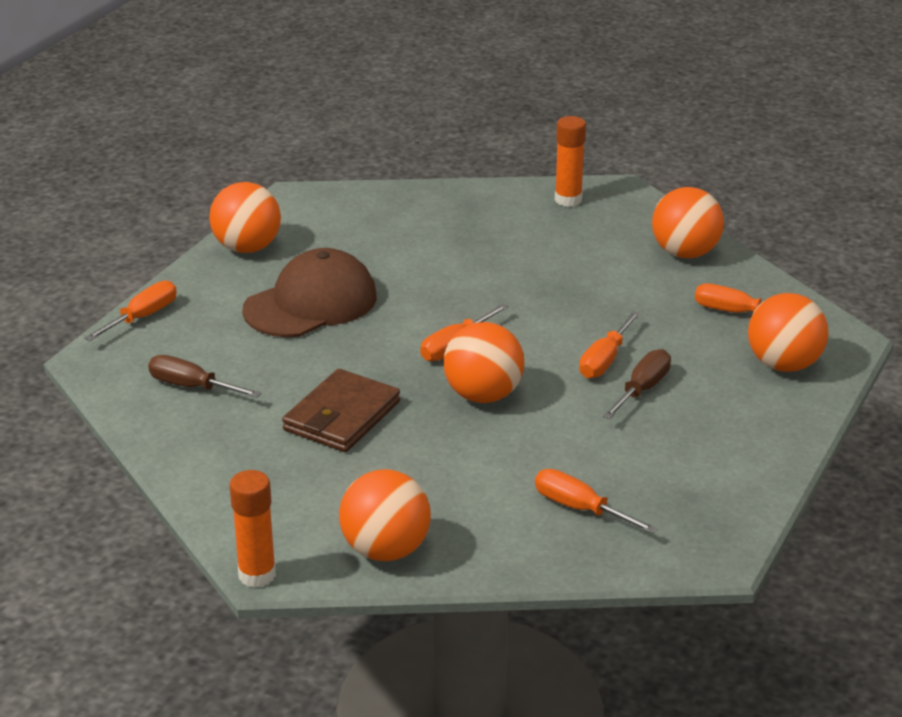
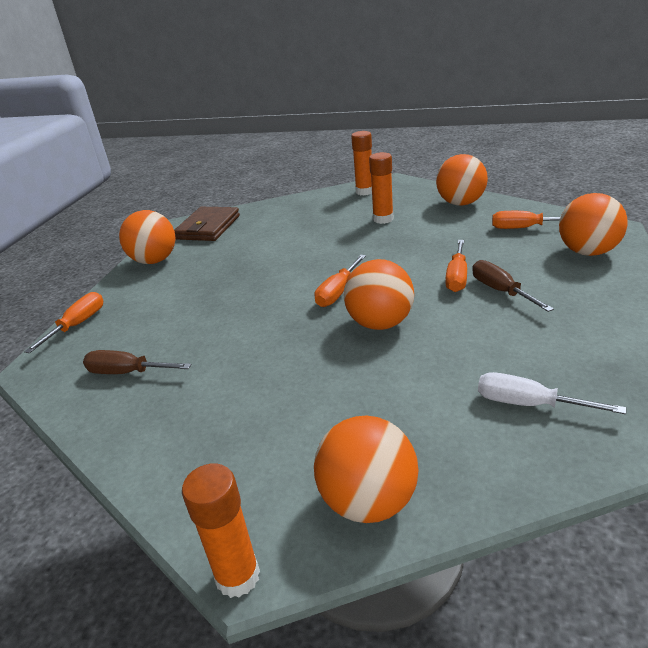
camera: 10 degrees left, 0 degrees up
(311, 303) = (213, 286): brown cap -> none
(341, 416) = (268, 368): brown wallet -> brown wallet (208, 227)
(566, 254) = (383, 219): none -> orange glue stick
(580, 508) = (528, 404): orange screwdriver -> white screwdriver
(642, 389) = (501, 291): brown screwdriver -> brown screwdriver turned 45 degrees counterclockwise

